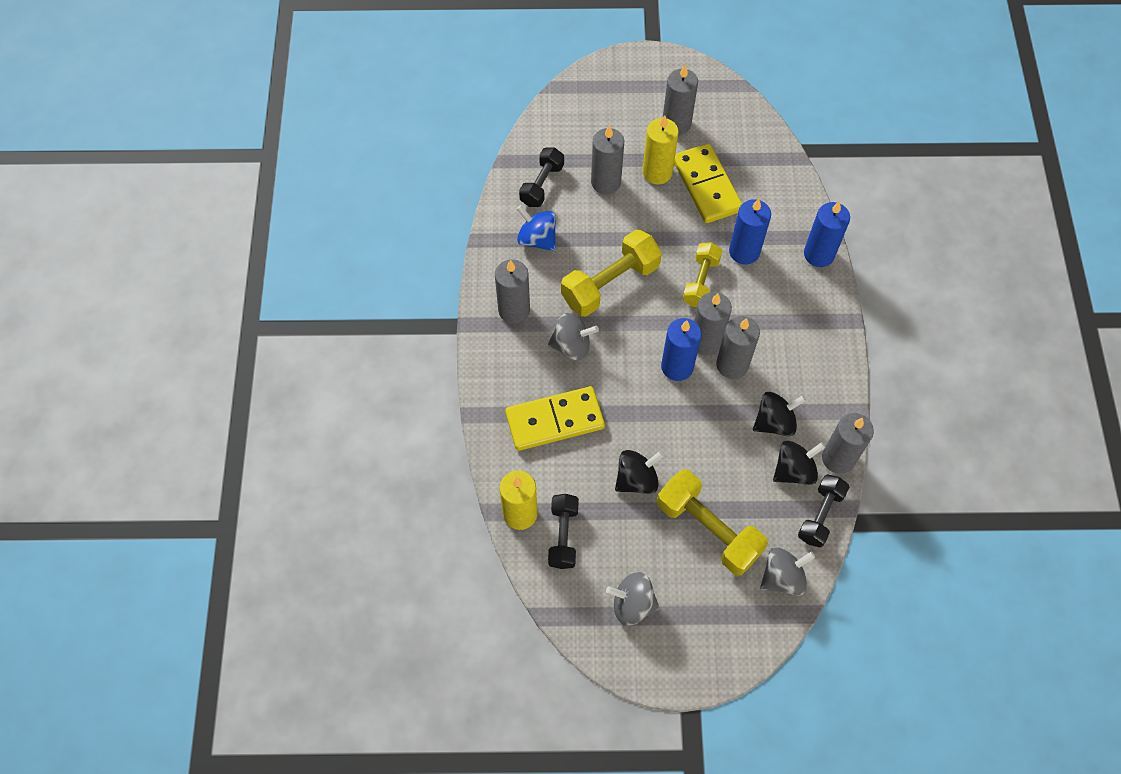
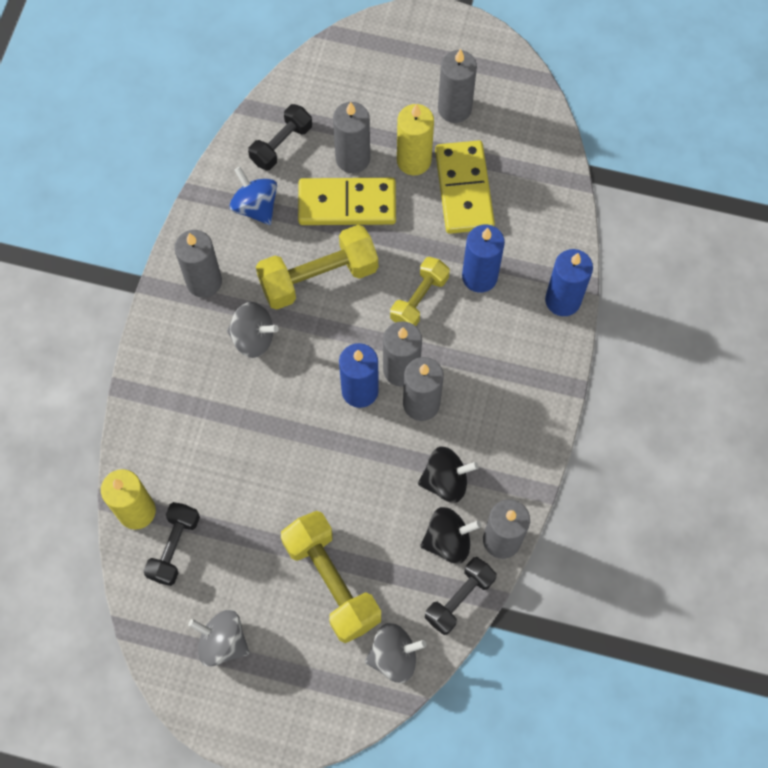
camera: 15 degrees right, 5 degrees up
(554, 420) = (207, 417): yellow domino -> yellow domino (347, 204)
(637, 479) = (273, 506): black spinning top -> none

